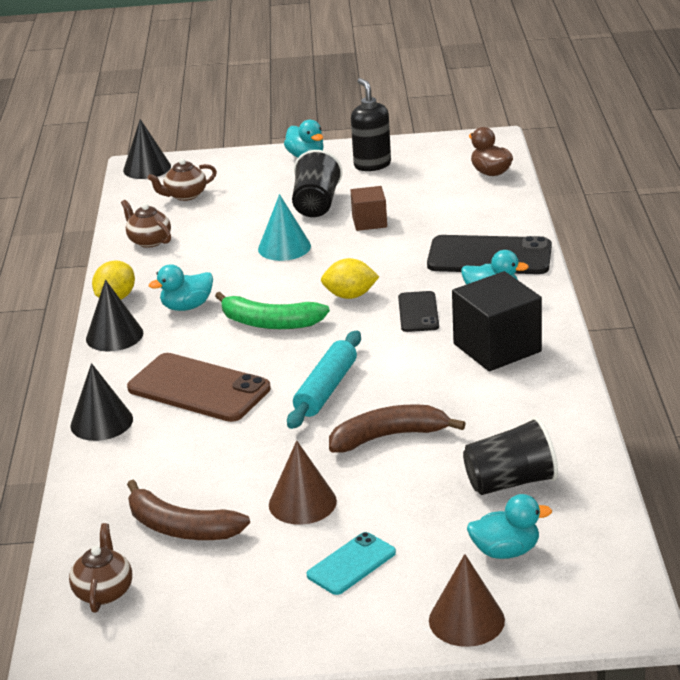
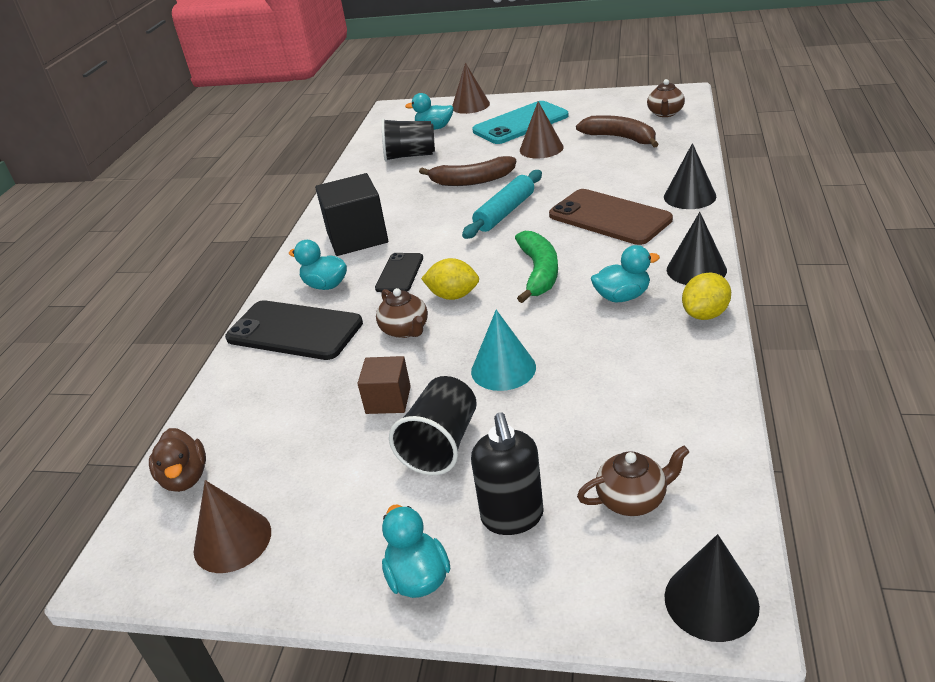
camera: 165 degrees left, 5 degrees up
(149, 241) = (678, 402): brown teapot -> brown teapot (405, 330)
(270, 323) = (539, 272): green banana -> green banana turned 60 degrees clockwise
(351, 564) = (520, 123): turquoise phone -> turquoise phone, size x1.80
(372, 165) = (326, 530): black soap dispenser -> black soap dispenser (512, 517)
(429, 155) = (232, 540): none -> brown cone

